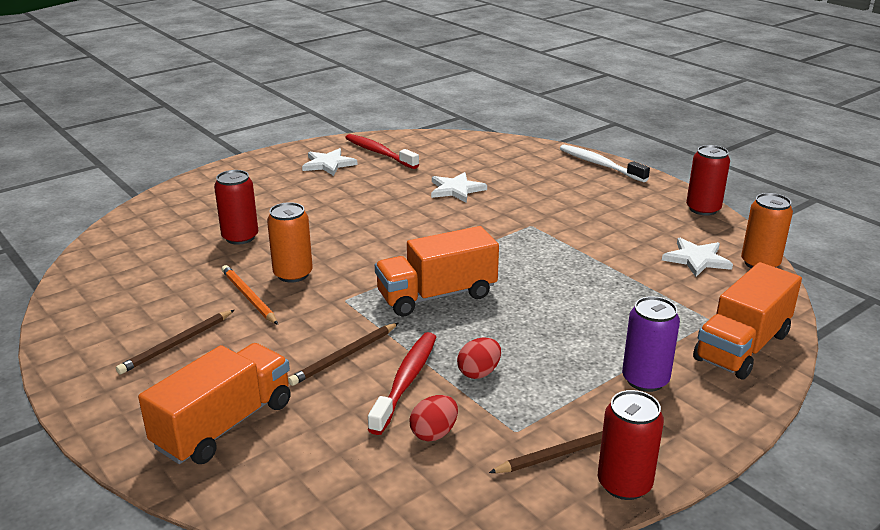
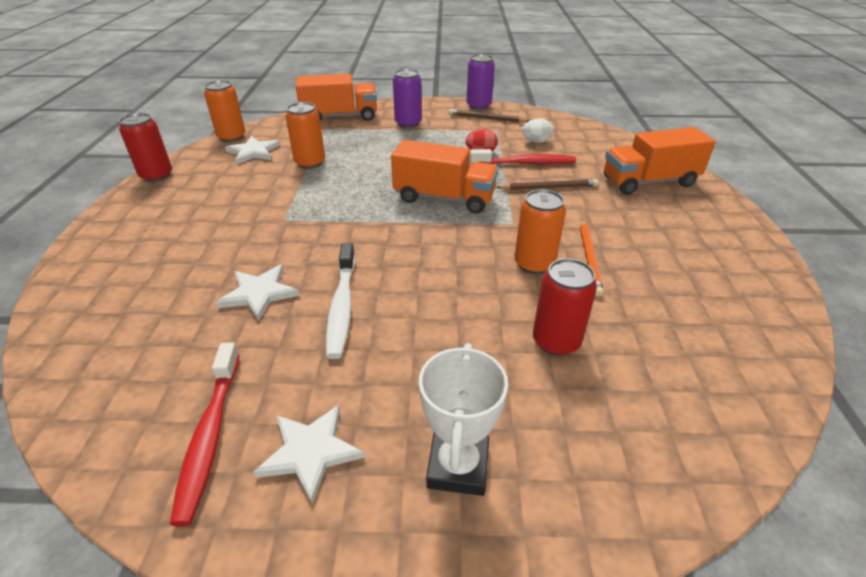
camera: 140 degrees left, 10 degrees up
(177, 344) = (668, 241): brown pencil -> none
(256, 182) = (458, 466): none -> white trophy
(406, 381) = (525, 163): red toothbrush -> red toothbrush turned 150 degrees counterclockwise
(434, 433) = (536, 141): red egg -> white egg
(600, 165) = (86, 253): white toothbrush -> white toothbrush (342, 306)
(622, 273) = (310, 163): none -> orange can
(624, 484) = (478, 106): red can -> purple can

